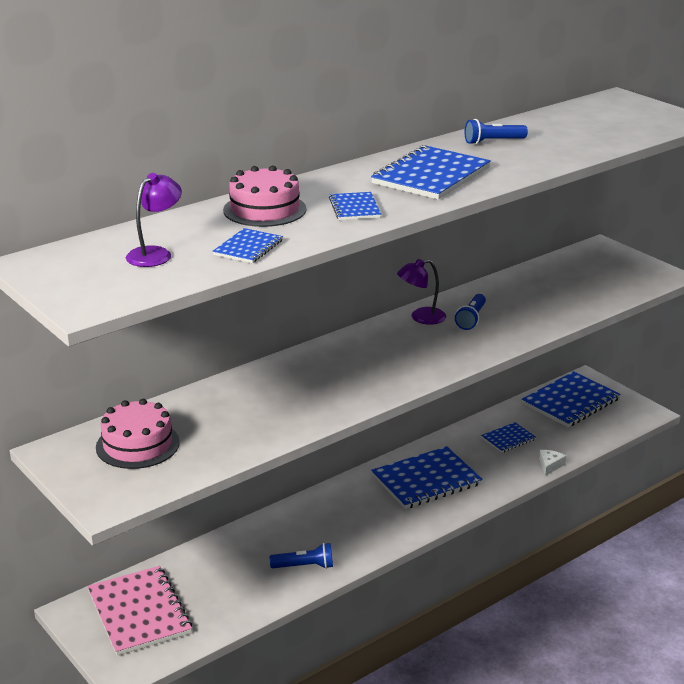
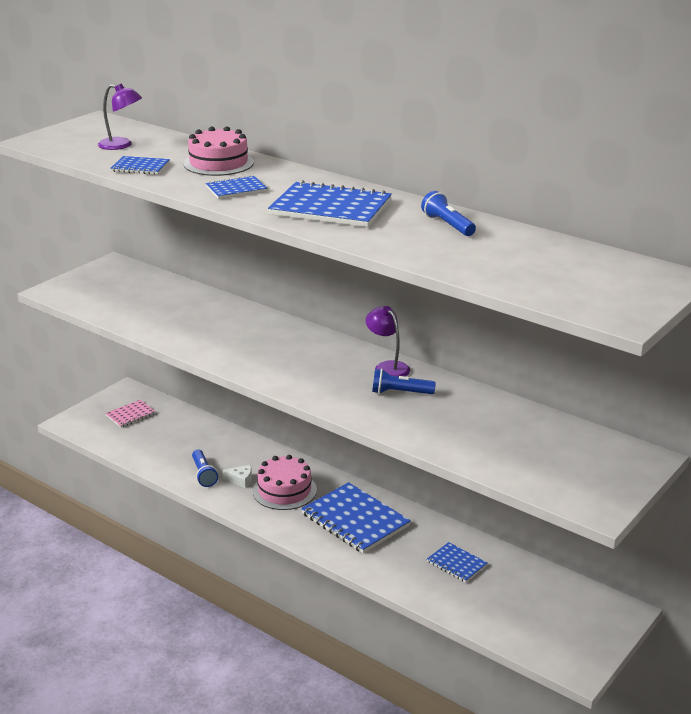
camera: 75 degrees right, 0 degrees up
(137, 445) = (128, 287): pink cake -> pink cake (284, 490)
(139, 612) = (130, 415): pink notebook -> pink notebook, size x0.52
(550, 465) = (420, 597): white cheese -> white cheese (241, 480)
(570, 402) = (563, 603): blue notebook -> none

